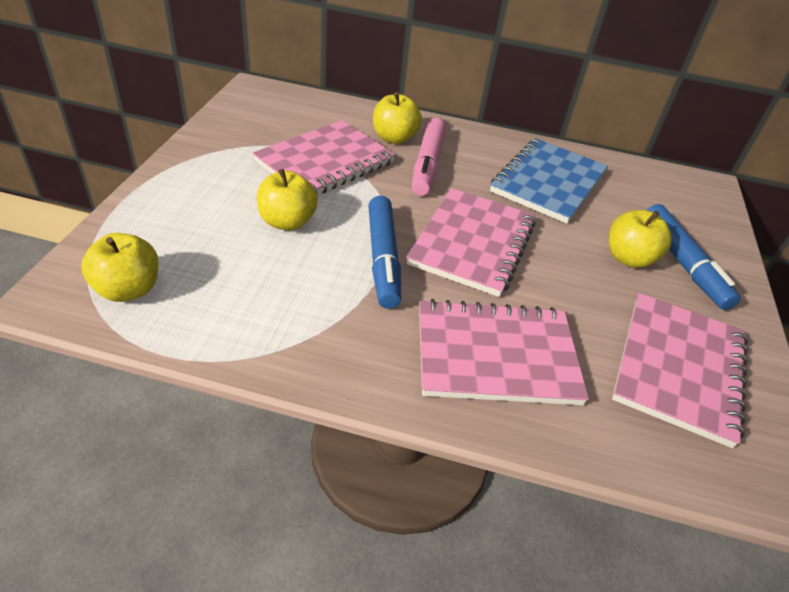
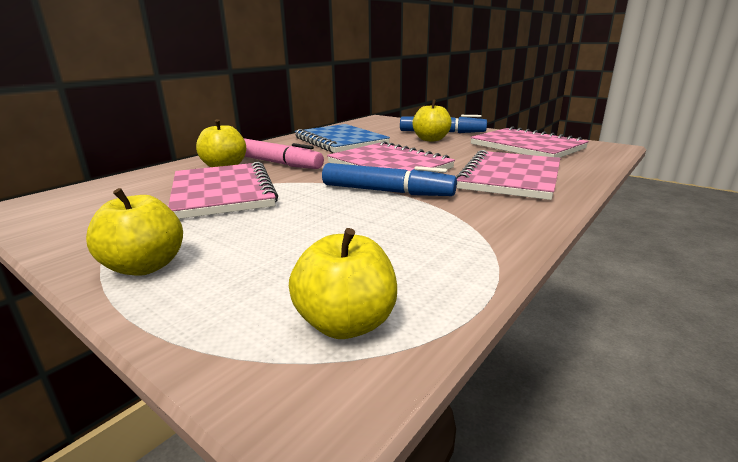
camera: 60 degrees left, 20 degrees down
(287, 222) = (299, 218): yellow apple -> yellow apple (145, 266)

